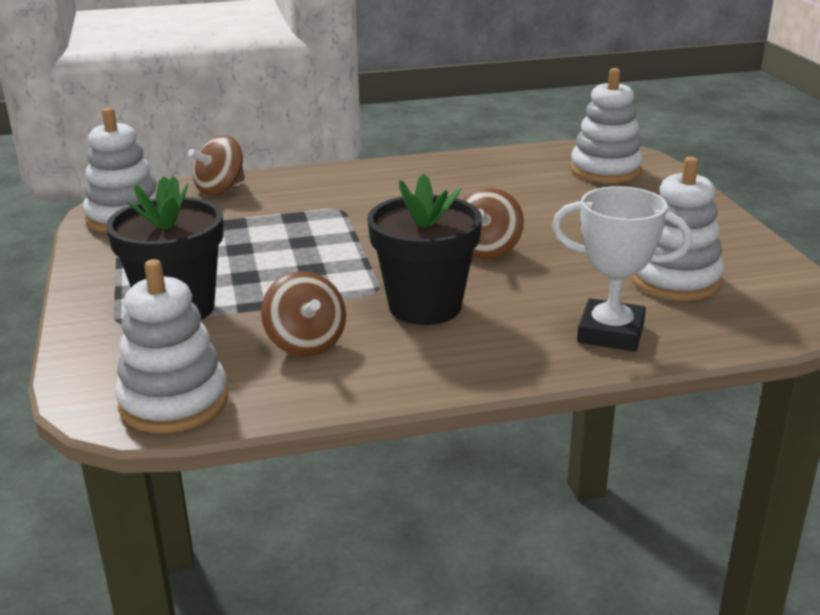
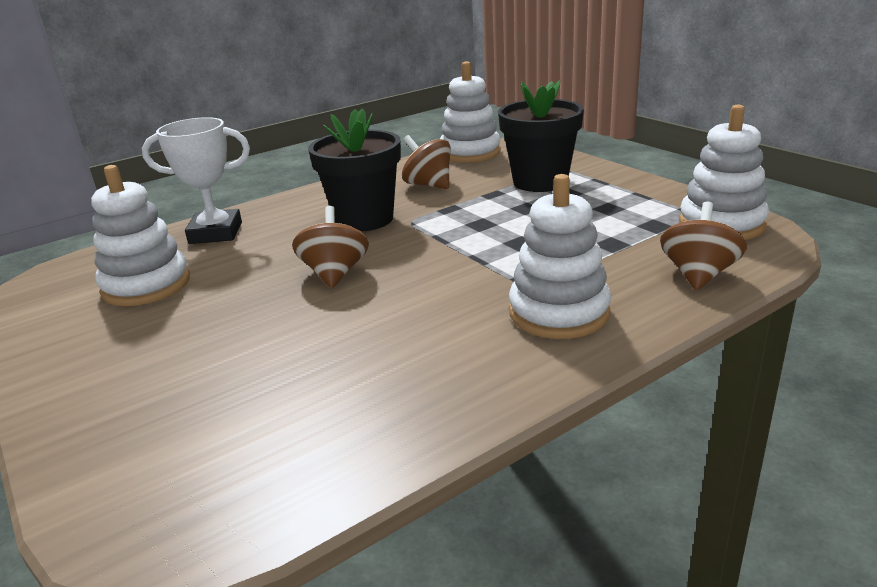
camera: 160 degrees right, 0 degrees up
(605, 170) = (187, 459): white stacking toy -> white stacking toy (559, 313)

